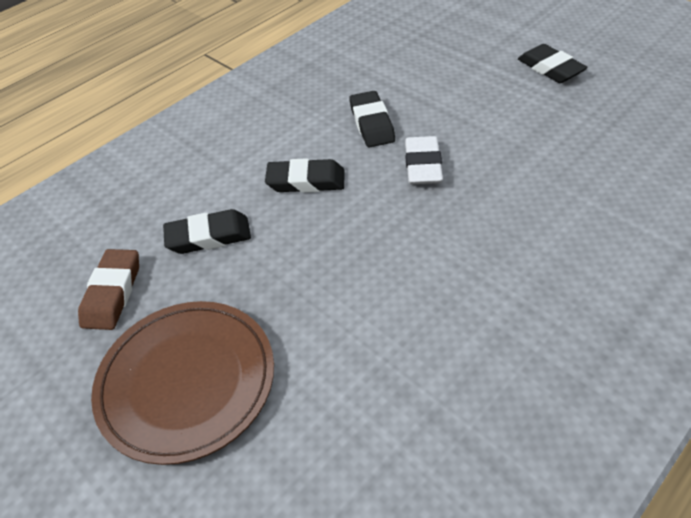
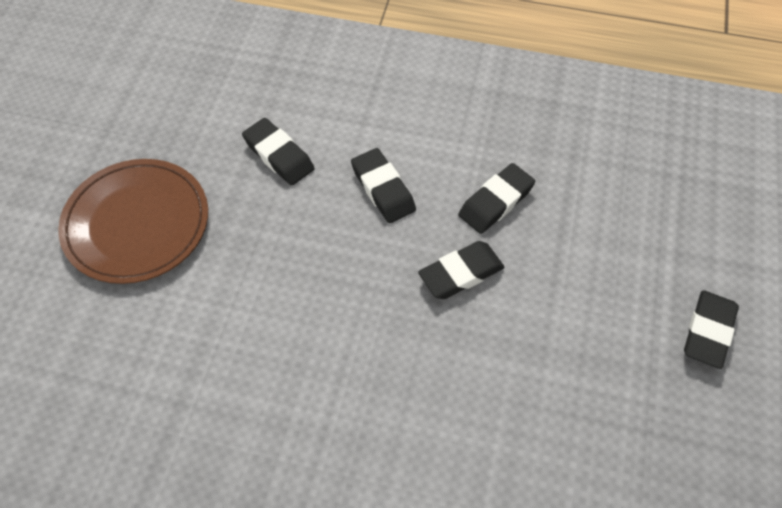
camera: 55 degrees right, 10 degrees up
(113, 293) = (191, 128): brown eraser -> none
(423, 165) = (461, 273): white eraser -> black eraser

